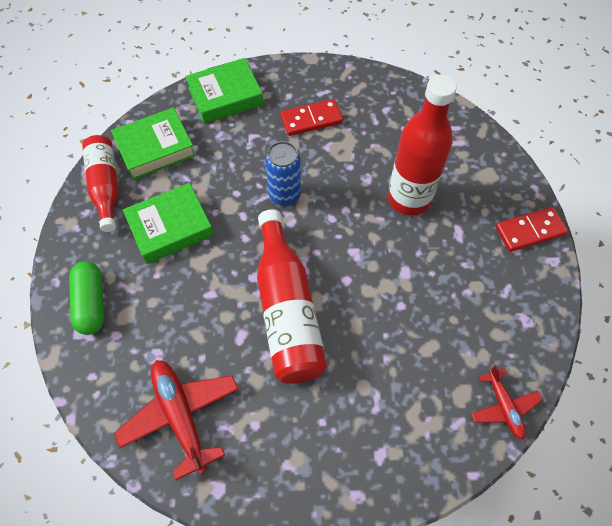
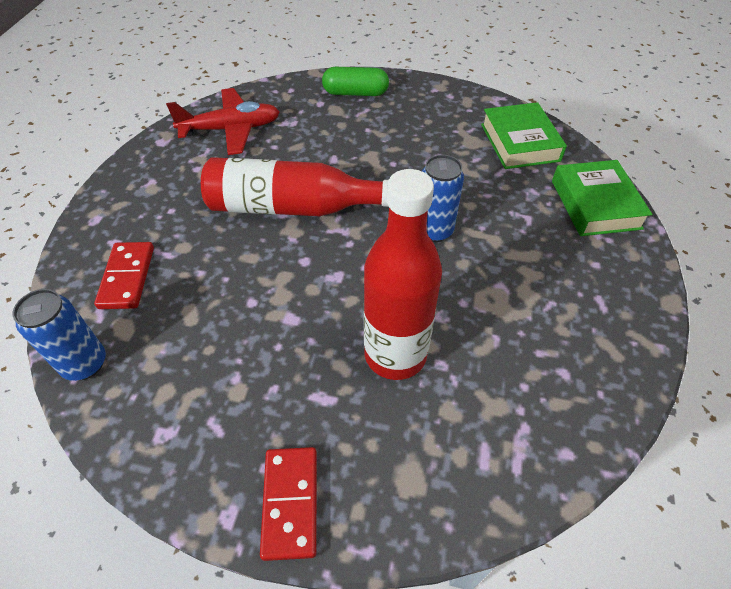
camera: 105 degrees right, 10 degrees down
(106, 186) = (476, 108): red bottle -> none
(170, 227) = (417, 142): green book -> none
(311, 119) = (550, 279): red domino -> red domino (127, 277)
(503, 406) = (85, 364): red plane -> blue can

